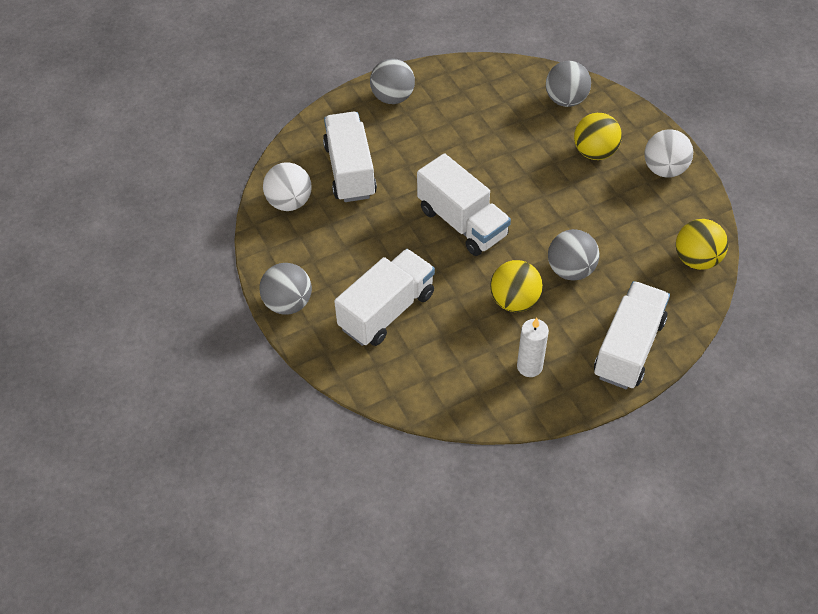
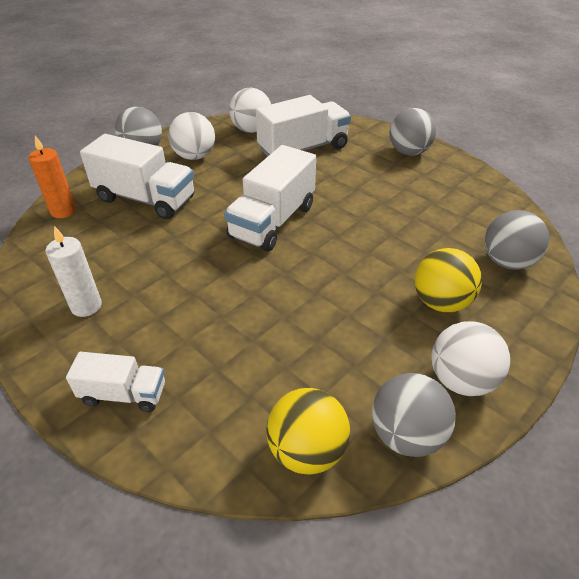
camera: 70 degrees right, 10 degrees down
(322, 260) = (194, 156): none -> white ball
(380, 380) = (63, 211): none -> orange candle
(514, 301) = (178, 277): yellow ball -> none
(570, 270) = (238, 314): grey ball -> grey ball (406, 435)
(628, 348) = (123, 394): white truck -> white truck, size x0.57

